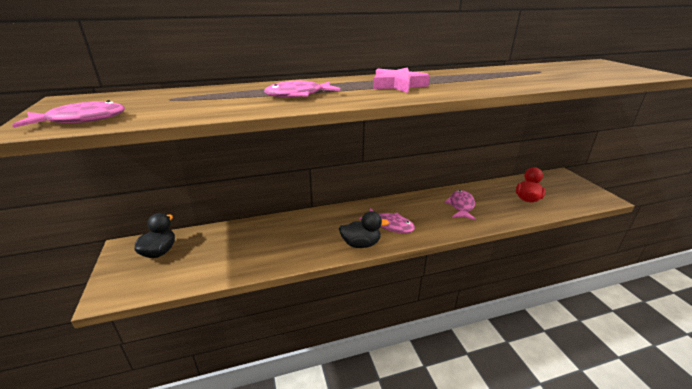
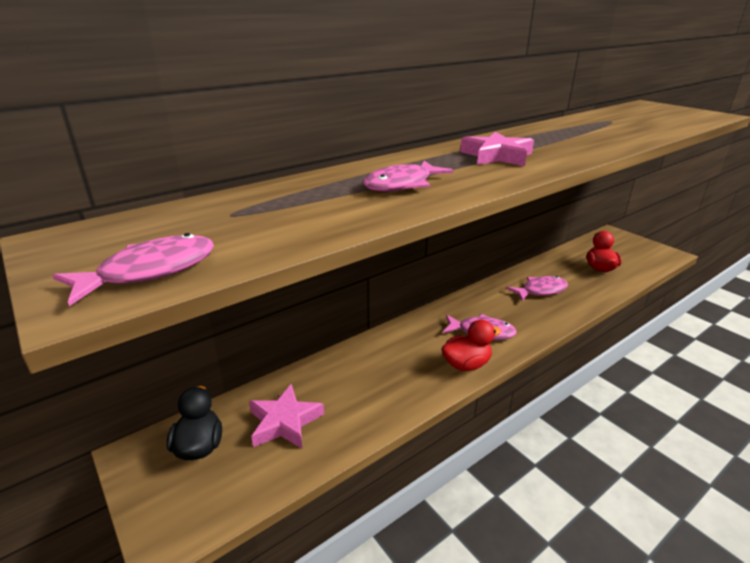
camera: 20 degrees left, 0 degrees up
(216, 250) = (285, 422): none -> pink star
(361, 244) = (466, 364): black duck -> red duck
(461, 206) = (540, 290): pink fish -> pink fish turned 75 degrees clockwise

